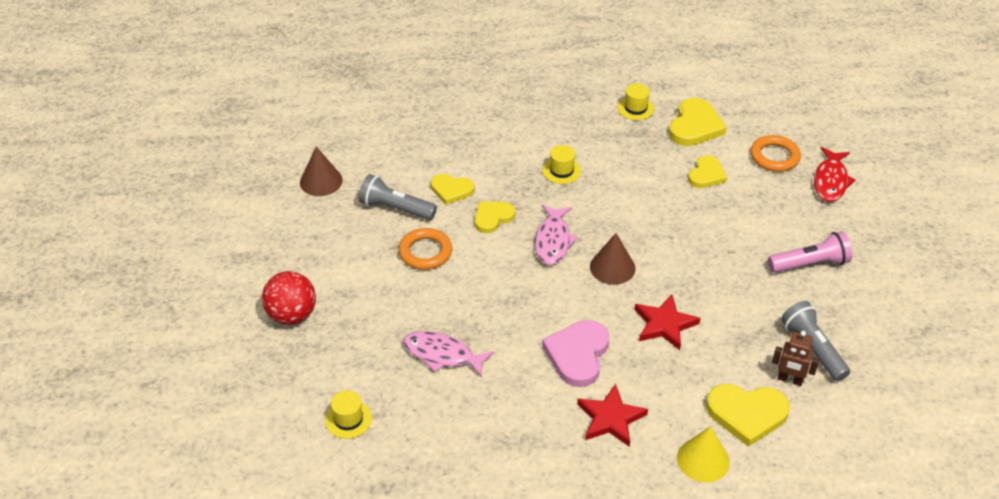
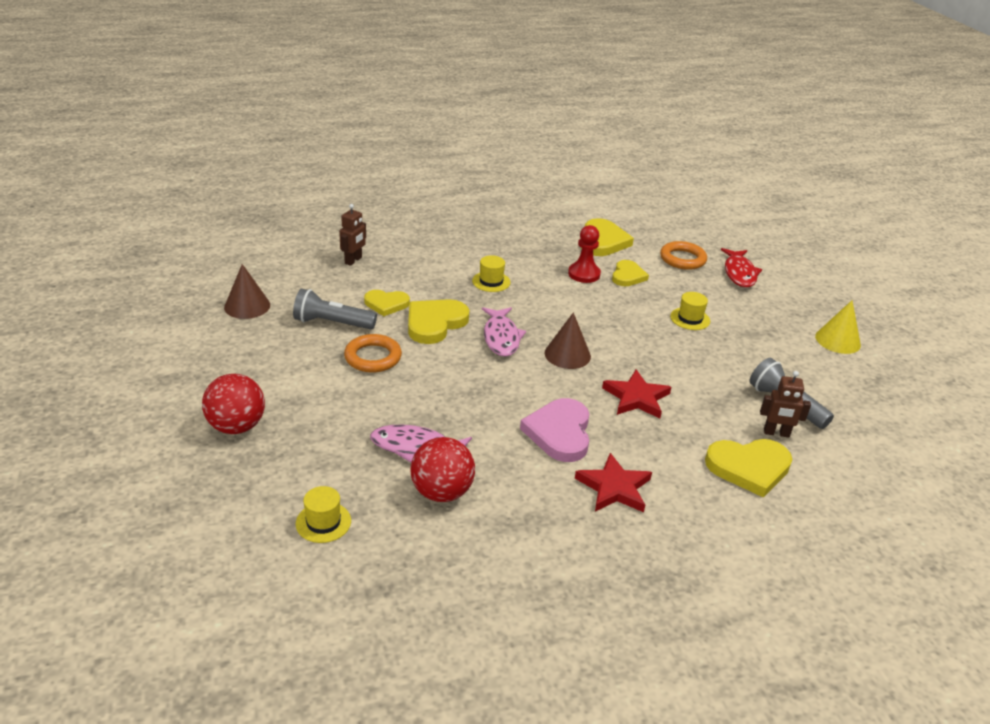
camera: 15 degrees left, 10 degrees down
(431, 133) = (353, 260): none -> brown robot
(454, 403) = (442, 492): none -> red ball
(493, 217) = (435, 323): yellow heart -> yellow heart, size x1.55
(635, 108) = (544, 231): yellow hat -> yellow hat (690, 319)
(660, 168) = (584, 274): none -> red pawn
(703, 460) = (724, 515): yellow cone -> yellow cone (837, 340)
(810, 263) = (751, 336): pink flashlight -> none

